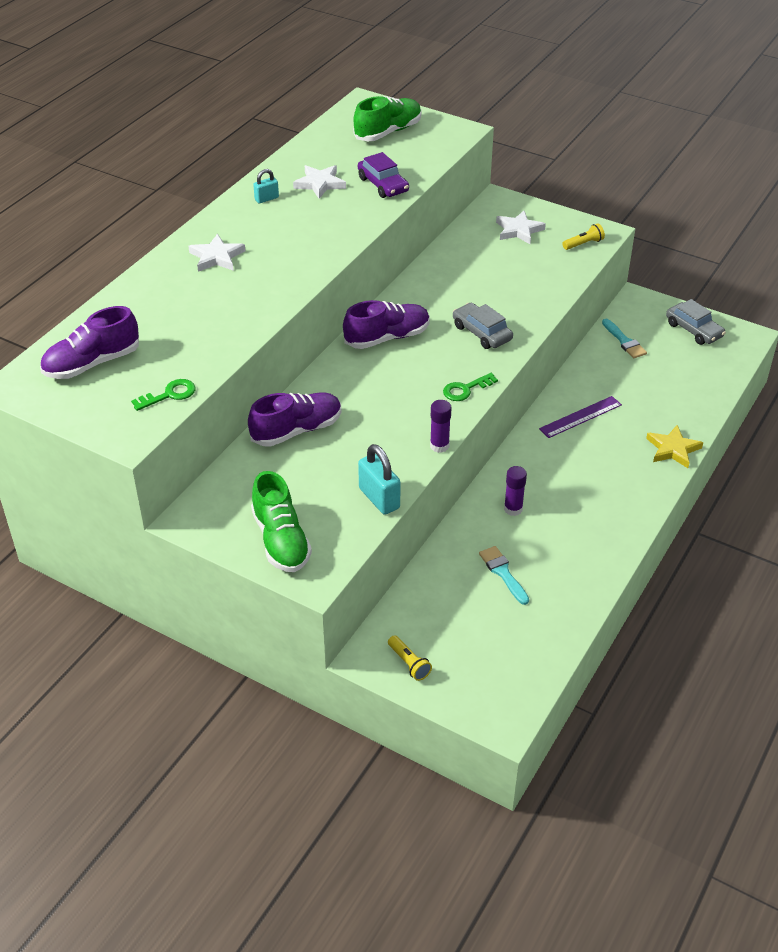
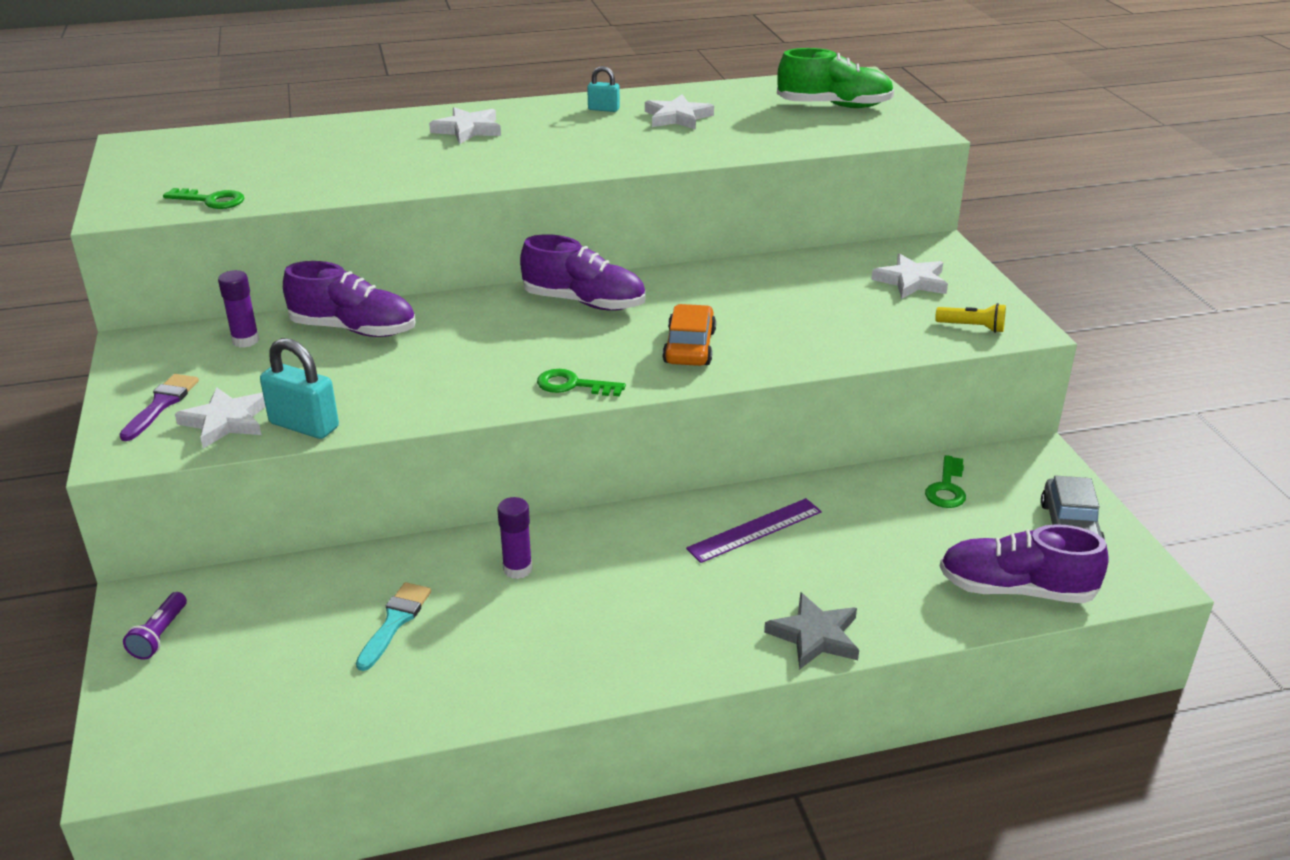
camera: 45 degrees right, 10 degrees down
(92, 363) = (212, 154): purple shoe -> purple shoe (1015, 589)
(281, 540) = (161, 404): green shoe -> purple brush
(335, 524) = (226, 421): none -> white star
(379, 498) = (304, 425): turquoise padlock -> turquoise padlock turned 75 degrees counterclockwise
(383, 185) = (739, 140): purple car -> none
(409, 663) = (160, 635): yellow flashlight -> purple flashlight
(439, 446) = (448, 417): purple glue stick -> purple glue stick (245, 340)
(482, 333) = (689, 347): grey car -> orange car
(580, 417) = (755, 530): purple ruler -> purple ruler turned 45 degrees counterclockwise
(624, 341) = (947, 488): turquoise brush -> green key
(673, 449) = (815, 636): yellow star -> grey star

